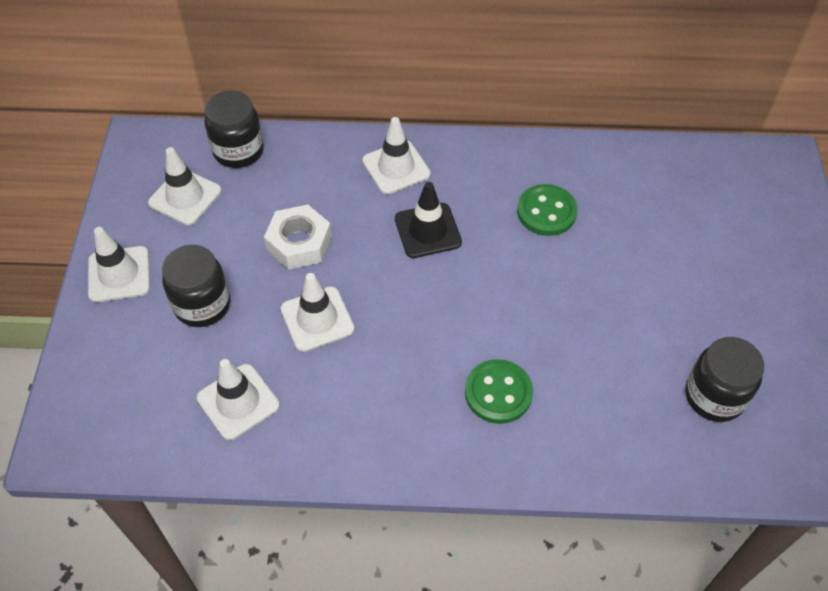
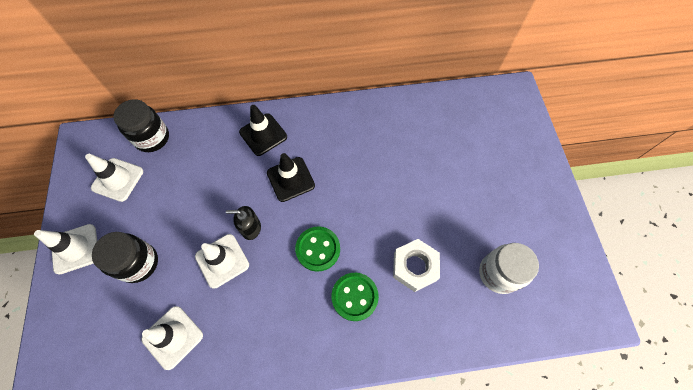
camera: 10 degrees left, 10 degrees up
(299, 243) = (203, 203): white nut -> white nut (414, 267)
(363, 285) = (251, 228): none -> black soap dispenser
(396, 167) = (263, 134): white traffic cone -> black traffic cone
(546, 212) = (368, 152): green button -> green button (318, 249)
(714, 396) = (498, 273): black jar -> white jar

